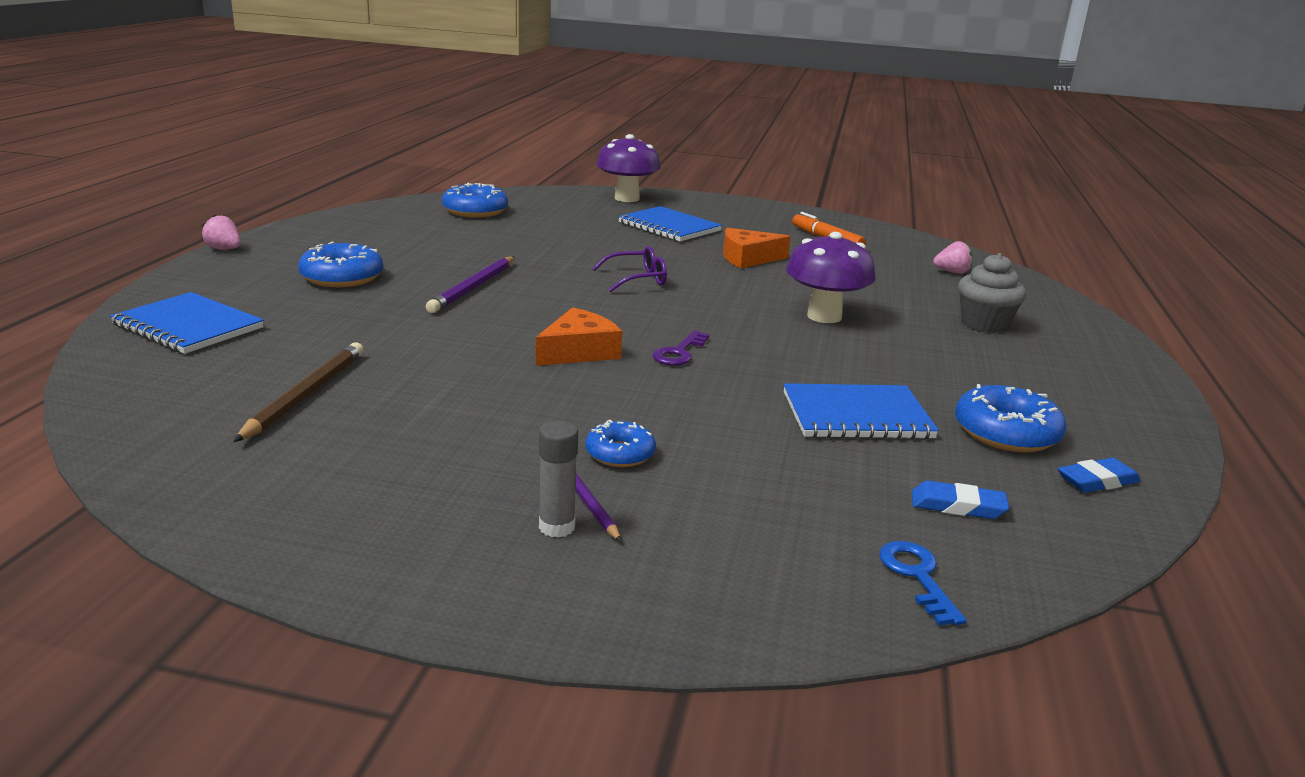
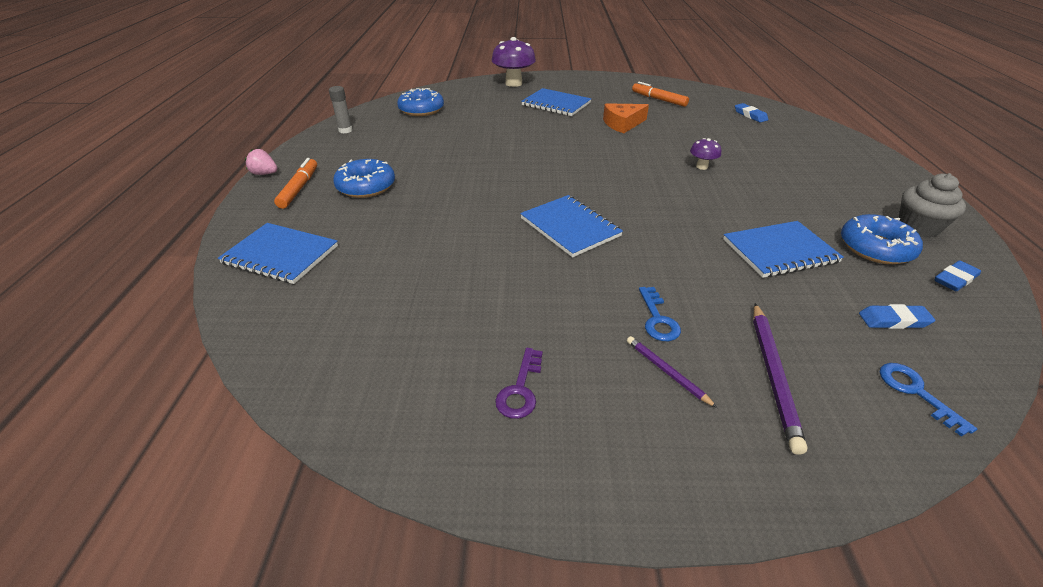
camera: 10 degrees left, 15 degrees up
(256, 268) = (299, 188): none -> orange marker
(305, 395) = (407, 307): brown pencil -> none
(473, 287) = (463, 180): purple pencil -> purple pencil (773, 375)
(557, 527) = (662, 401): grey glue stick -> grey glue stick (345, 130)
(579, 351) = (570, 227): orange cheese -> blue notebook
(620, 454) = (657, 319): blue donut -> blue key
(637, 279) = (565, 154): purple glasses -> none
(679, 352) = (634, 215): purple key -> purple key (520, 389)
(824, 316) = (702, 166): purple mushroom -> purple mushroom, size x0.51
(952, 272) = (750, 115): pink strawberry -> blue eraser
(984, 324) = (798, 156): grey cupcake -> grey cupcake (917, 227)

